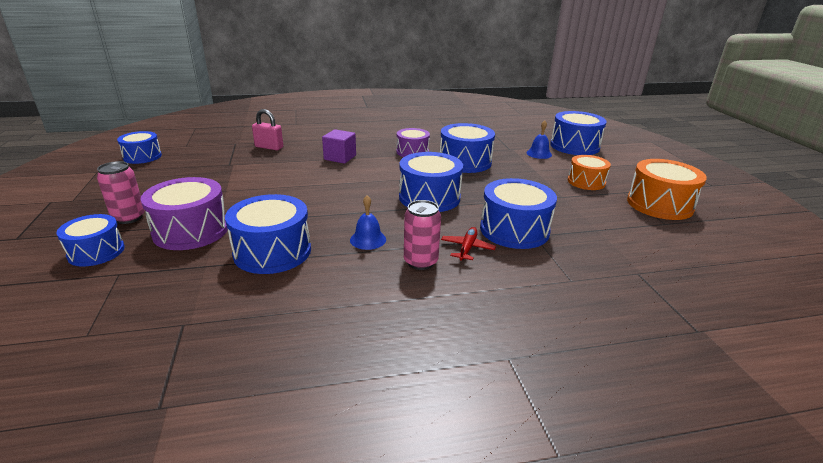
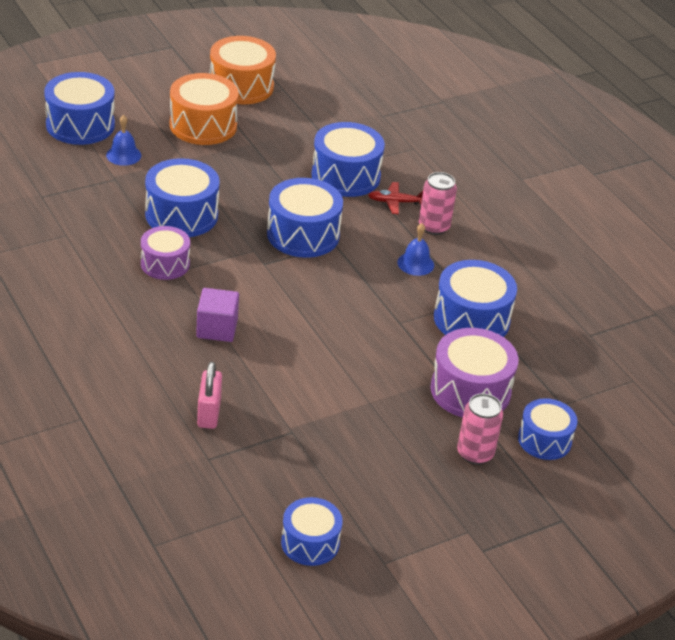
camera: 110 degrees left, 10 degrees up
(586, 182) = (203, 125): orange drum -> orange drum, size x1.55

